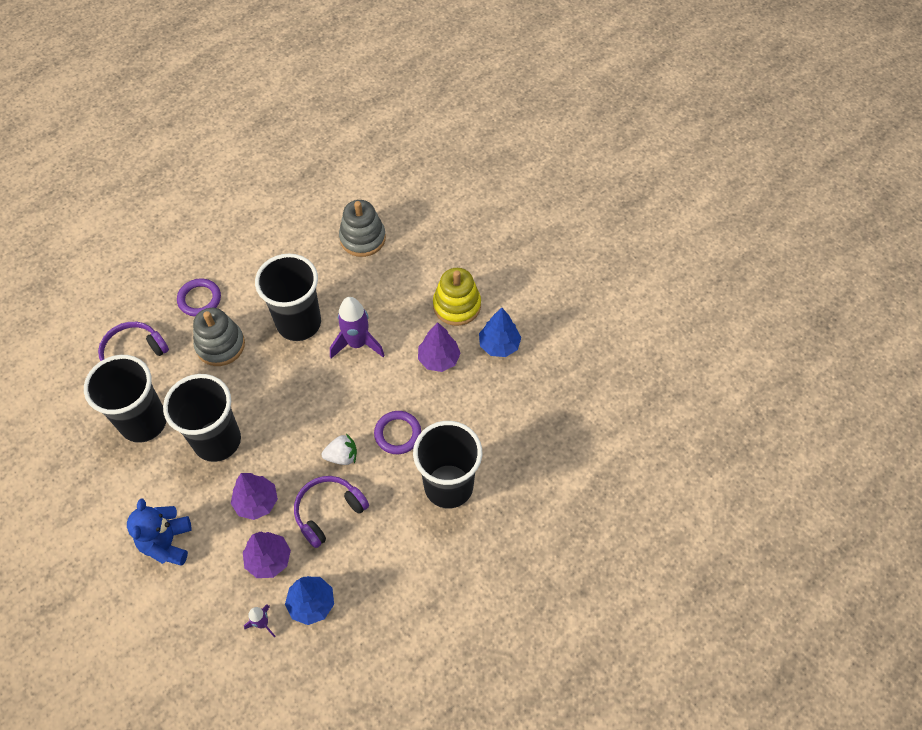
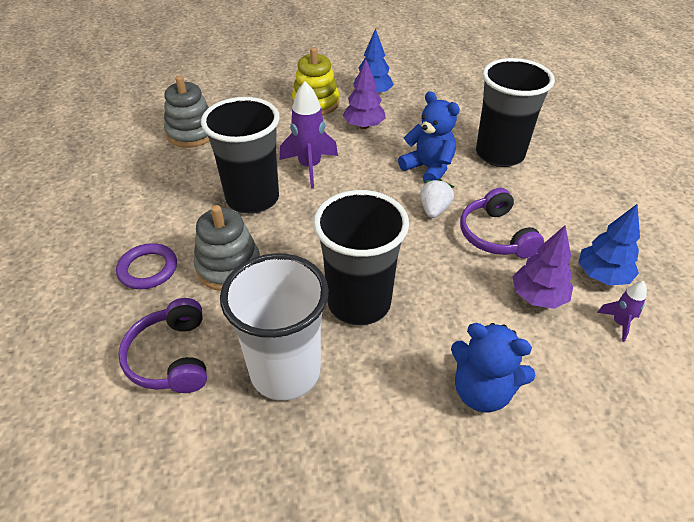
camera: 65 degrees left, 15 degrees down
(143, 422) = (285, 372): black cup -> white cup
(256, 502) = (459, 289): purple tree -> none
(397, 434) = (428, 168): purple ring -> blue teddy bear

